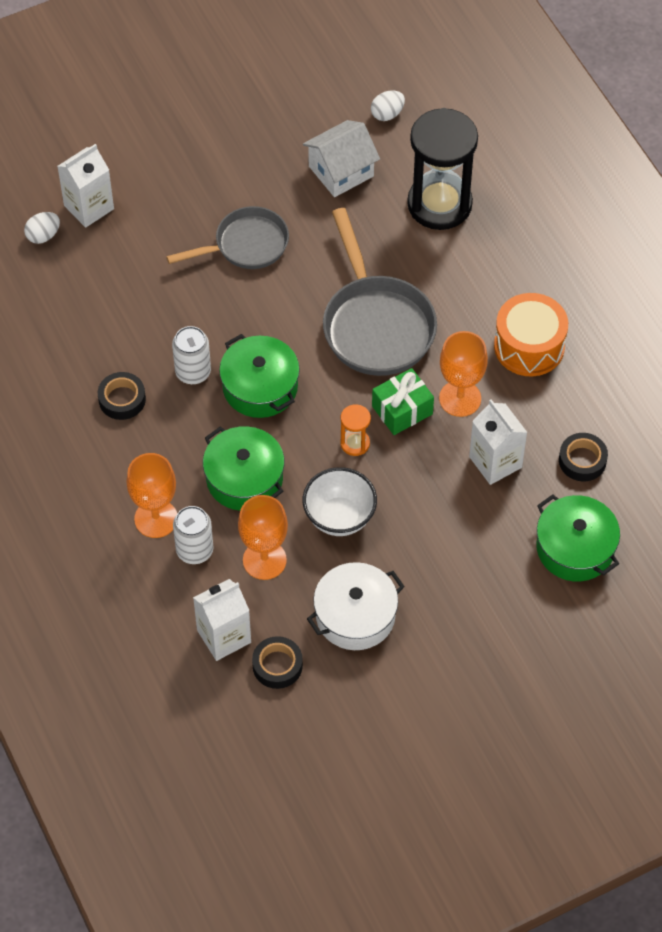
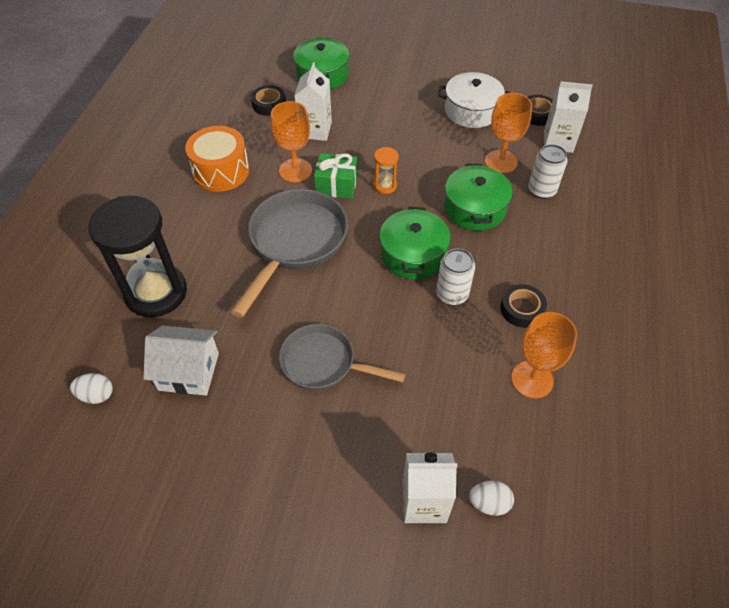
camera: 140 degrees left, 5 degrees down
(156, 518) = (554, 221): orange goblet -> orange goblet (532, 379)
(339, 517) = (434, 156): white bowl -> none

